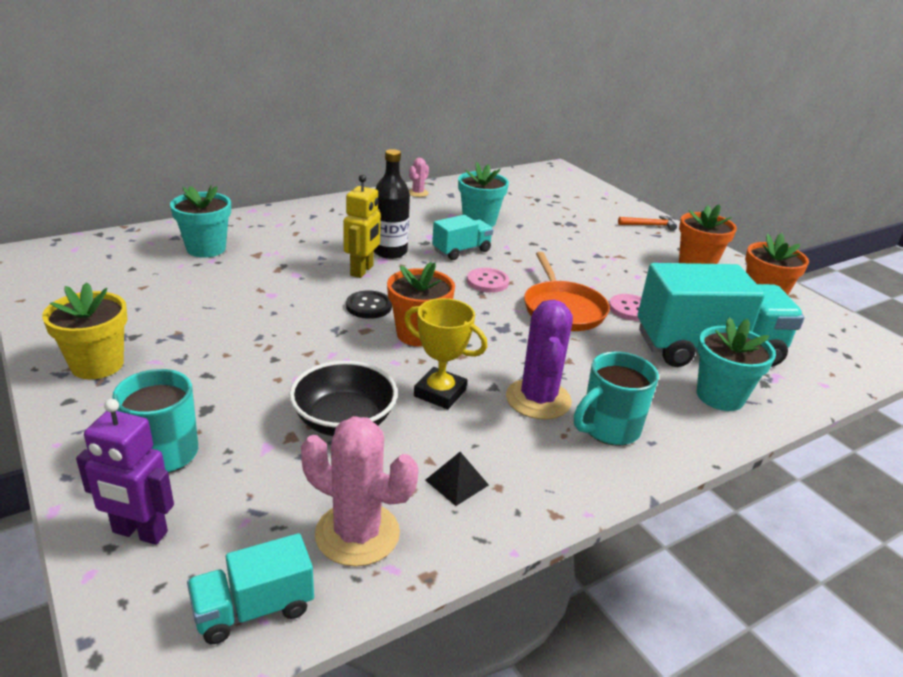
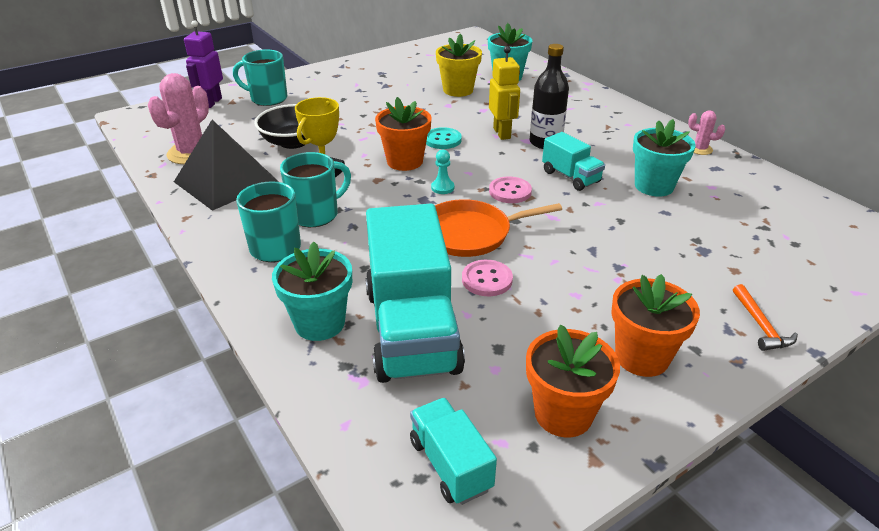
camera: 90 degrees right, 5 degrees up
(97, 365) = (351, 72): yellow flower pot -> yellow flower pot (458, 90)
(254, 609) = (152, 133): turquoise truck -> turquoise truck (450, 464)
(362, 270) = (502, 133): yellow robot -> yellow robot turned 120 degrees counterclockwise
(369, 306) = (442, 140): black button -> turquoise button
(457, 482) = (226, 181): black pyramid -> black pyramid, size x2.46
(479, 316) = (442, 188): none -> turquoise pawn
(538, 399) = (316, 214): purple cactus -> turquoise mug

